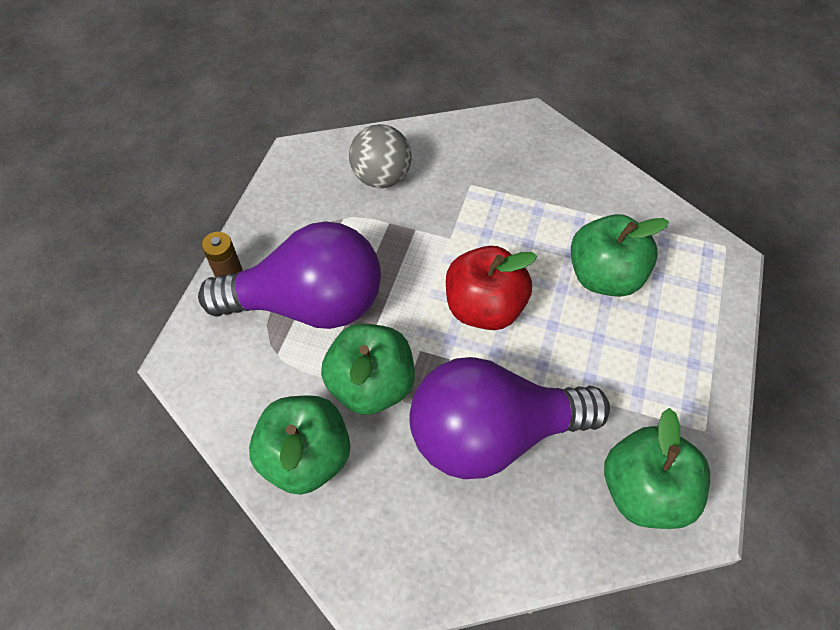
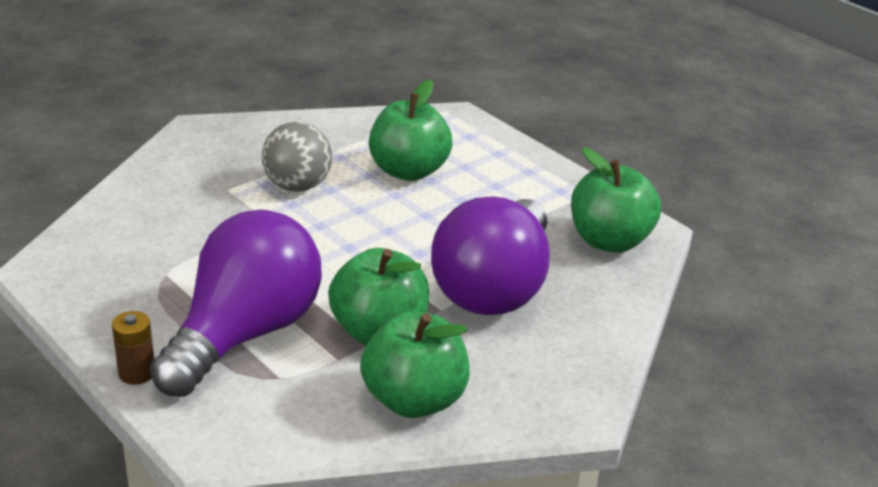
camera: 60 degrees left, 25 degrees down
(381, 178) = (149, 232): grey ball -> grey ball (297, 186)
(484, 308) = (369, 239): red apple -> none

